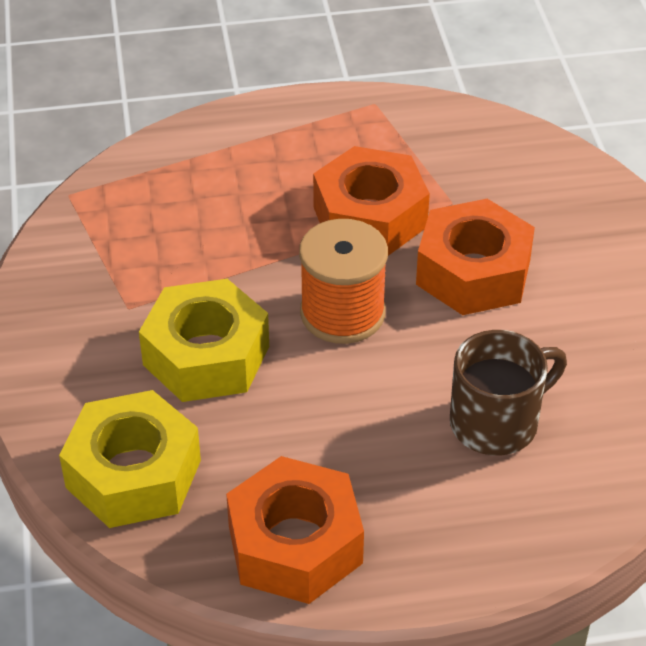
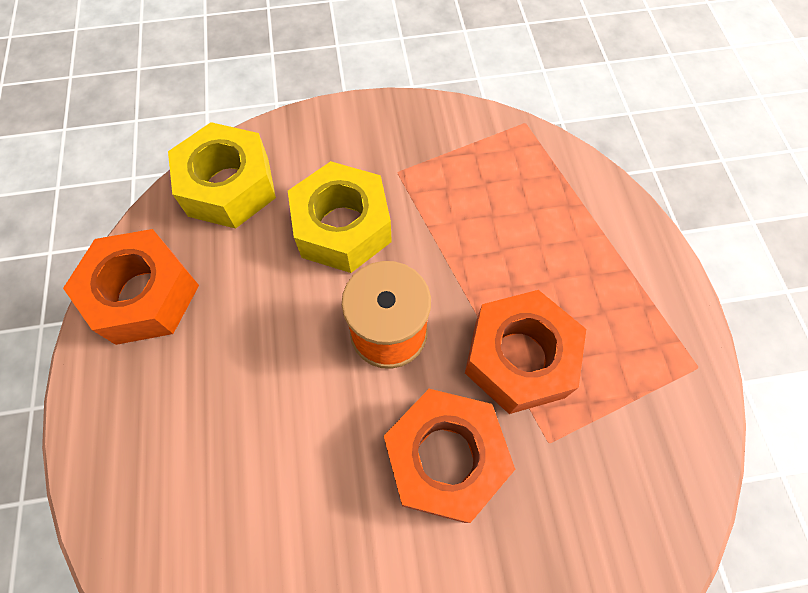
camera: 90 degrees right, 20 degrees up
(497, 422) = (246, 467): brown mug -> none

